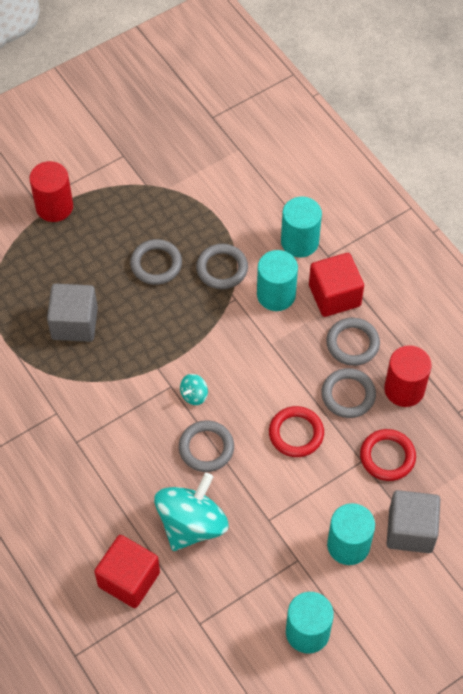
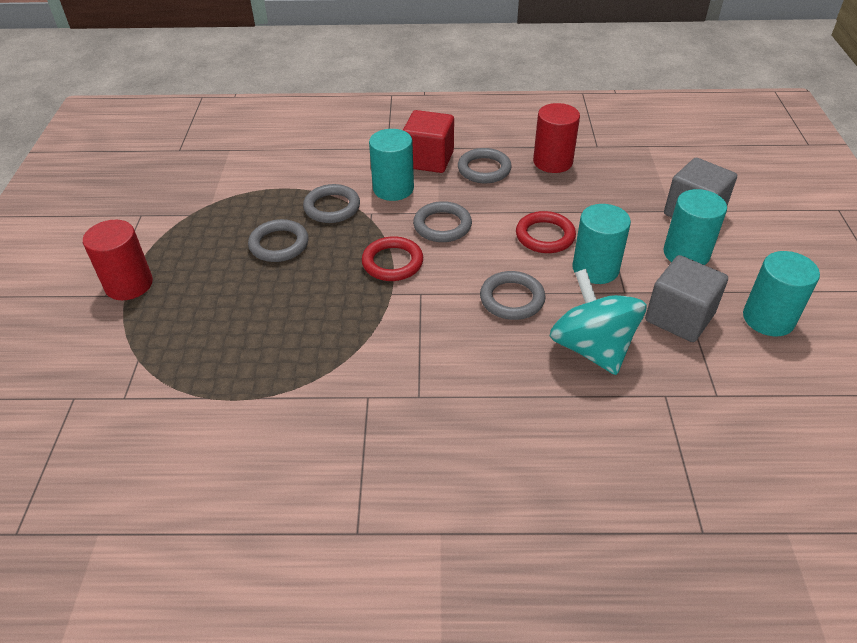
camera: 55 degrees left, 15 degrees down
(74, 323) = (277, 331): grey cube -> grey cube (679, 317)
(129, 579) = (627, 430): red cube -> none
(194, 395) = (445, 281): turquoise spinning top -> none
(299, 242) = (357, 156): turquoise cylinder -> turquoise cylinder (595, 269)
(348, 395) = (532, 191): grey ring -> grey ring (442, 225)
(387, 457) = (611, 196): red ring -> red ring (392, 262)

